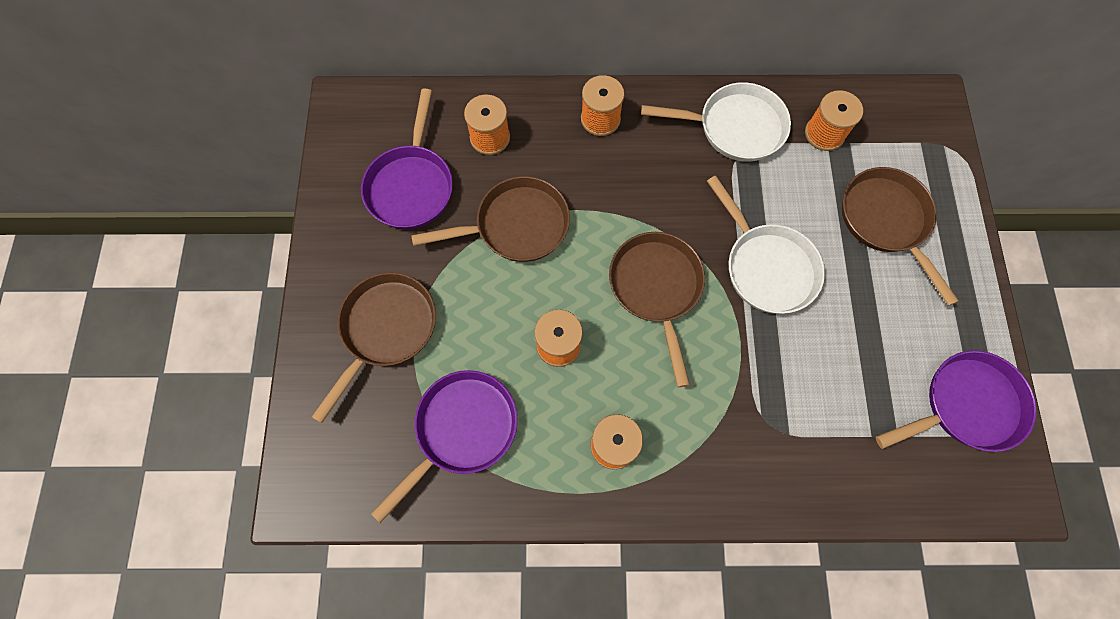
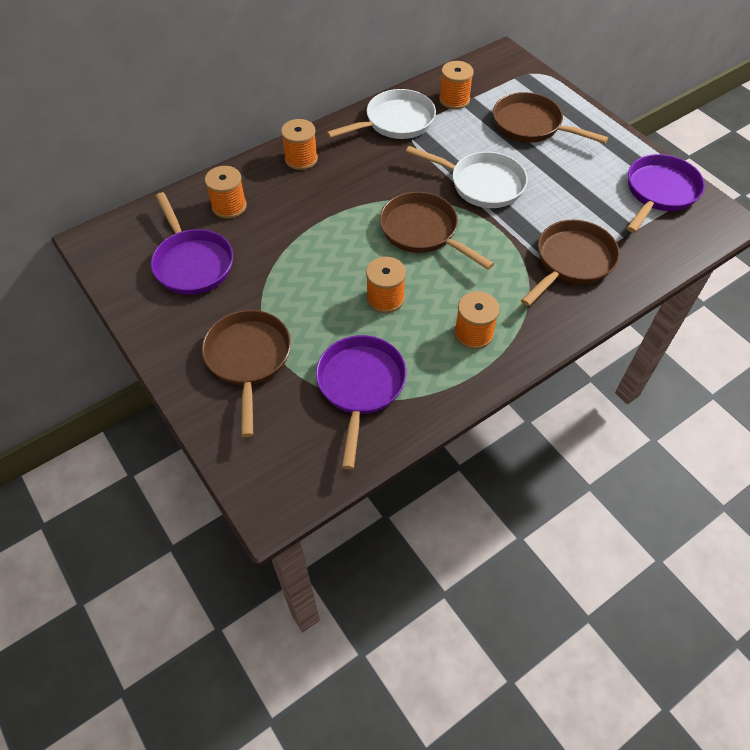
camera: 35 degrees left, 15 degrees down
(516, 226) = (294, 247): brown pan -> brown pan (571, 261)

